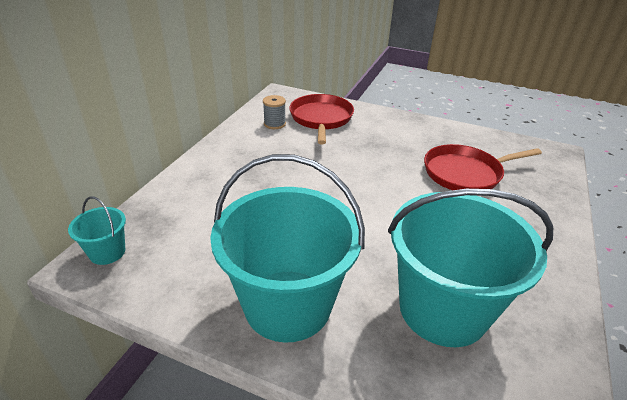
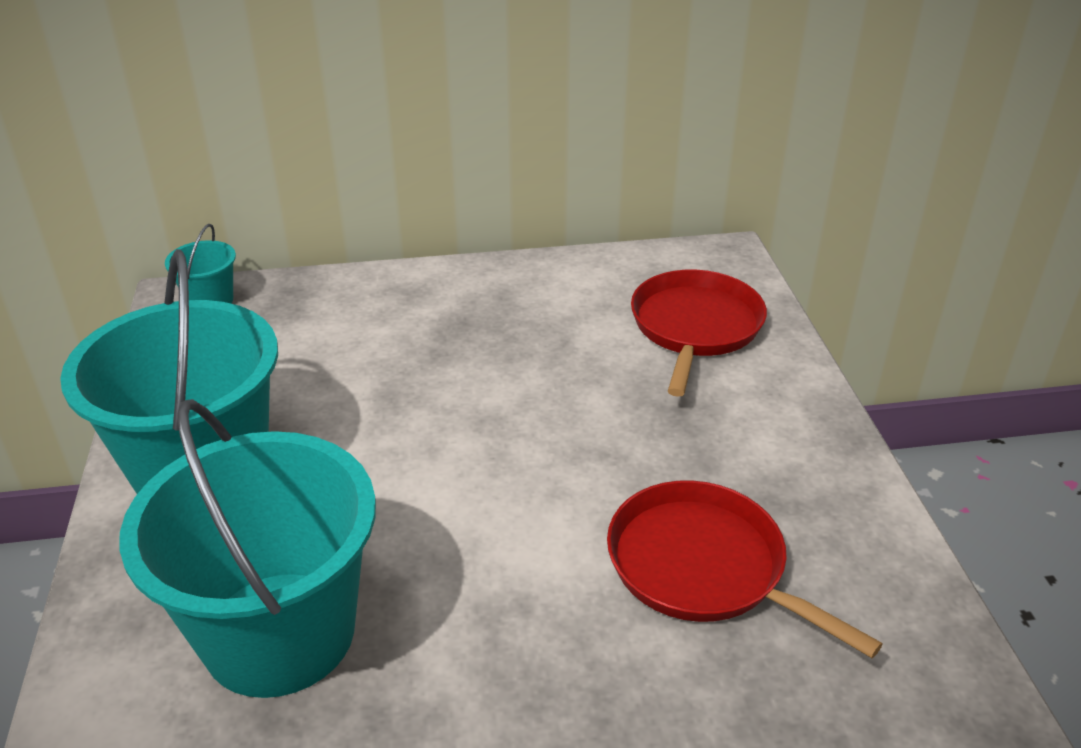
camera: 60 degrees right, 0 degrees up
(274, 124) = (618, 290): grey spool -> none
(321, 118) = (695, 327): red pan -> red pan turned 45 degrees counterclockwise

